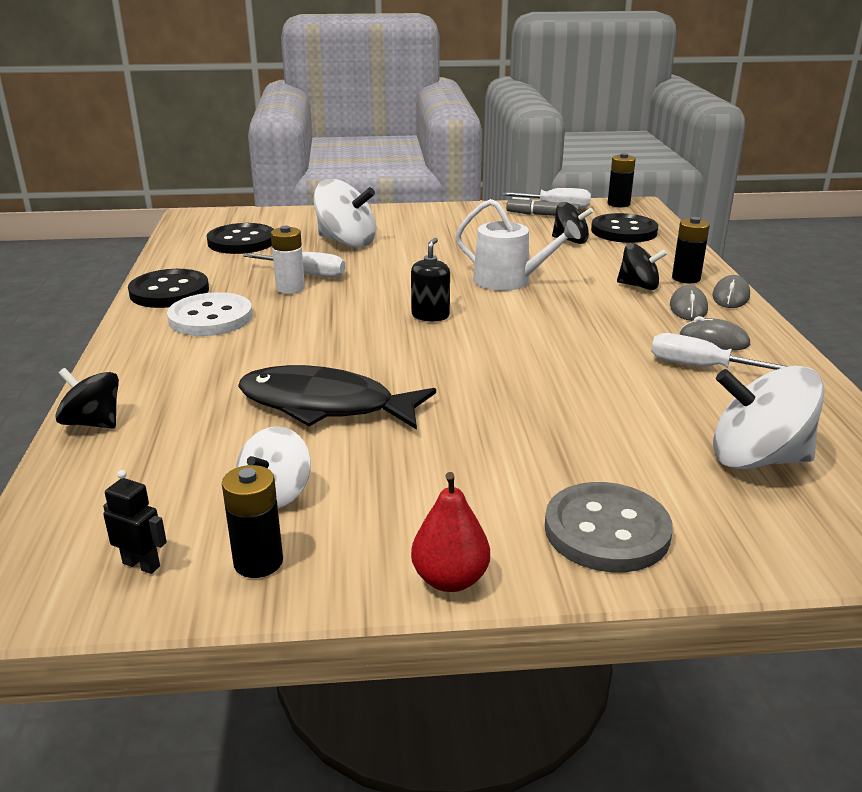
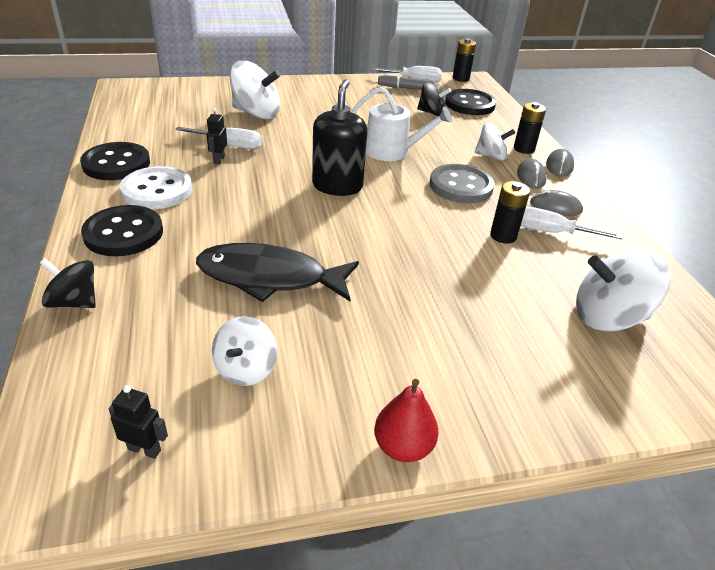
camera: 10 degrees left, 10 degrees up
(242, 242) = (169, 112): black button -> black button (123, 233)
(258, 562) = (244, 440): black battery -> black battery (503, 236)
(290, 288) = (218, 160): white battery -> black robot
(430, 315) = (337, 186): black soap dispenser -> black soap dispenser, size x1.66
(606, 530) = (513, 391): grey button -> grey button (461, 186)
(639, 286) = (491, 156): black spinning top -> white spinning top

